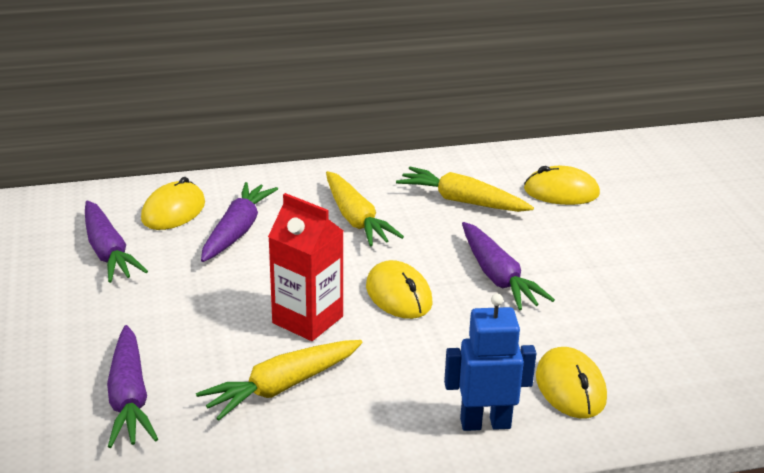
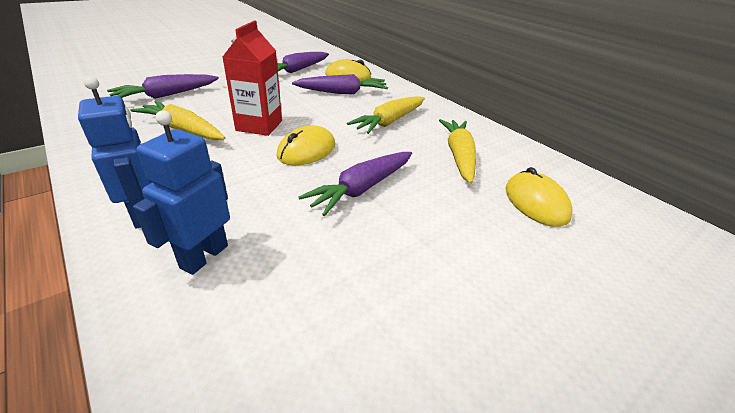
camera: 65 degrees right, 5 degrees up
(570, 387) = (204, 256): yellow mouse -> blue robot

